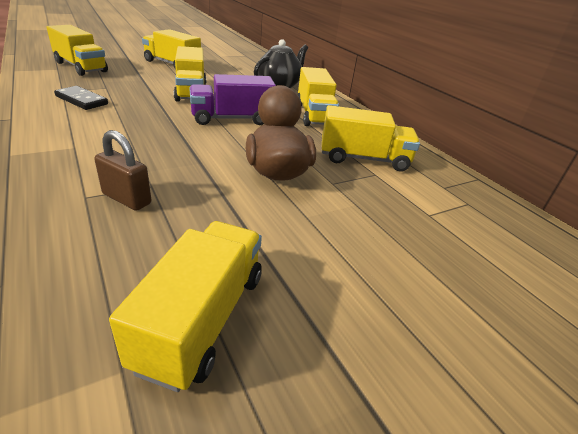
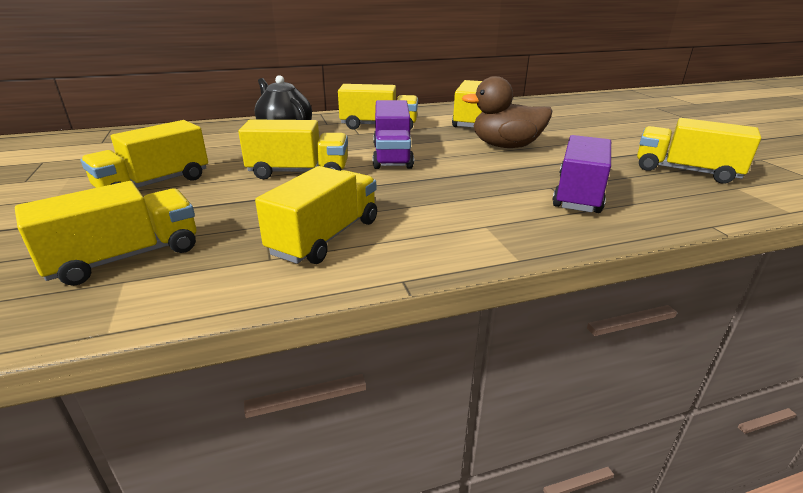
camera: 75 degrees left, 5 degrees down
(81, 100) = (325, 237): black domino -> yellow truck
(127, 199) = (578, 194): brown padlock -> purple truck

